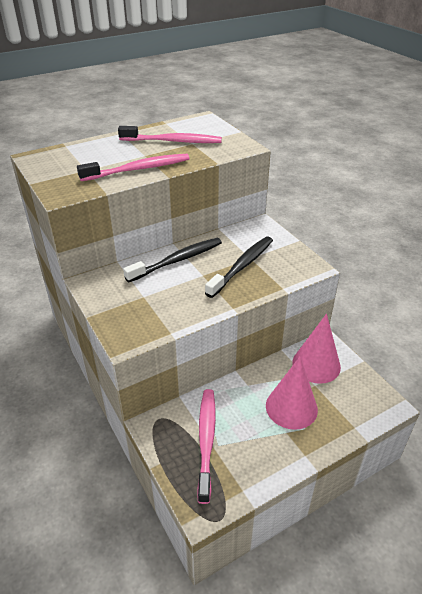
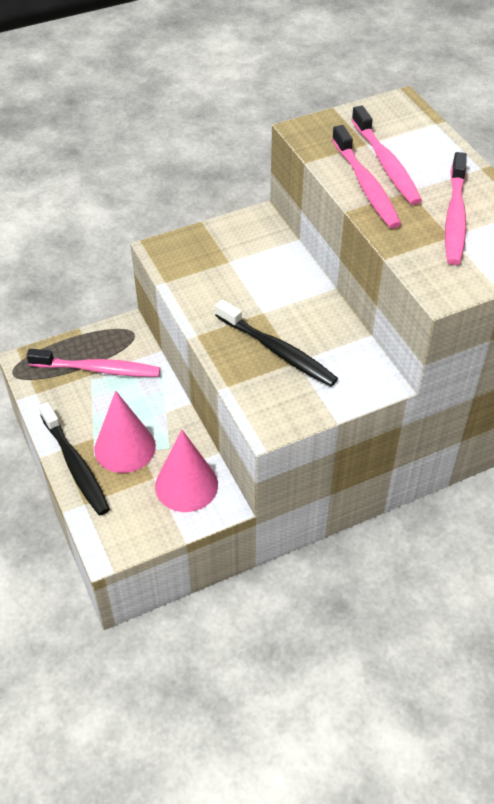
camera: 95 degrees right, 10 degrees up
(113, 162) = (386, 164): none -> pink toothbrush
(177, 260) = (295, 290): black toothbrush -> black toothbrush (75, 465)

